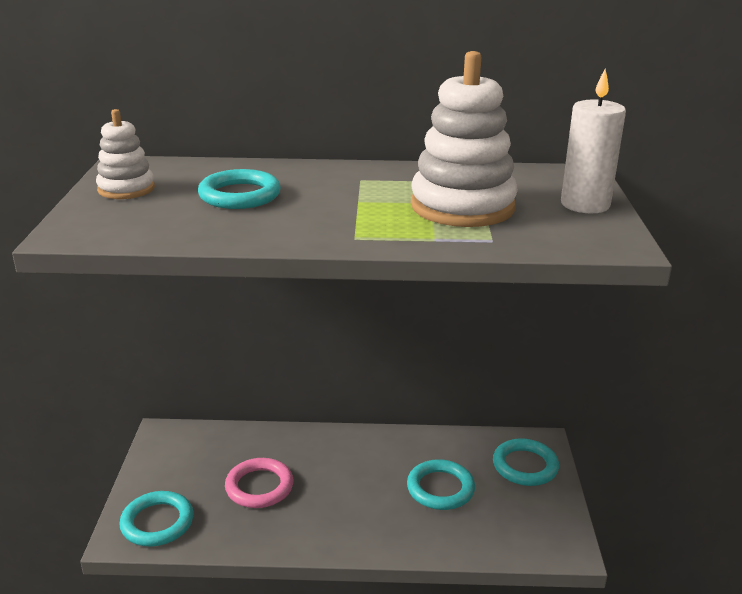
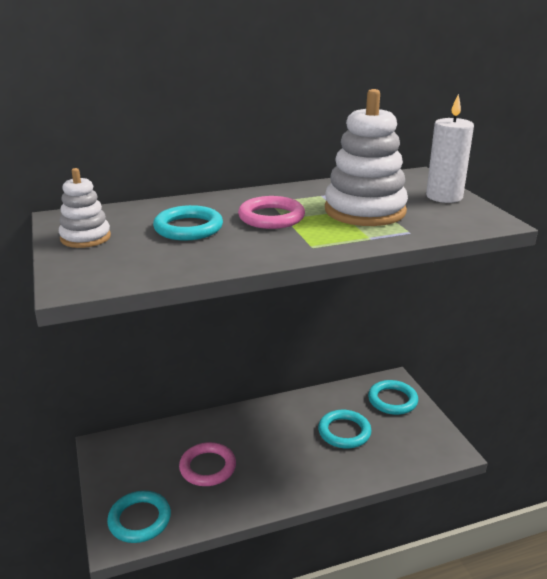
camera: 20 degrees left, 0 degrees up
(343, 197) = (271, 217): none -> pink ring

